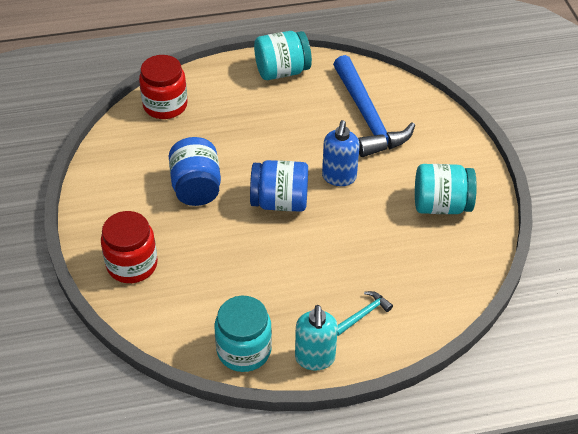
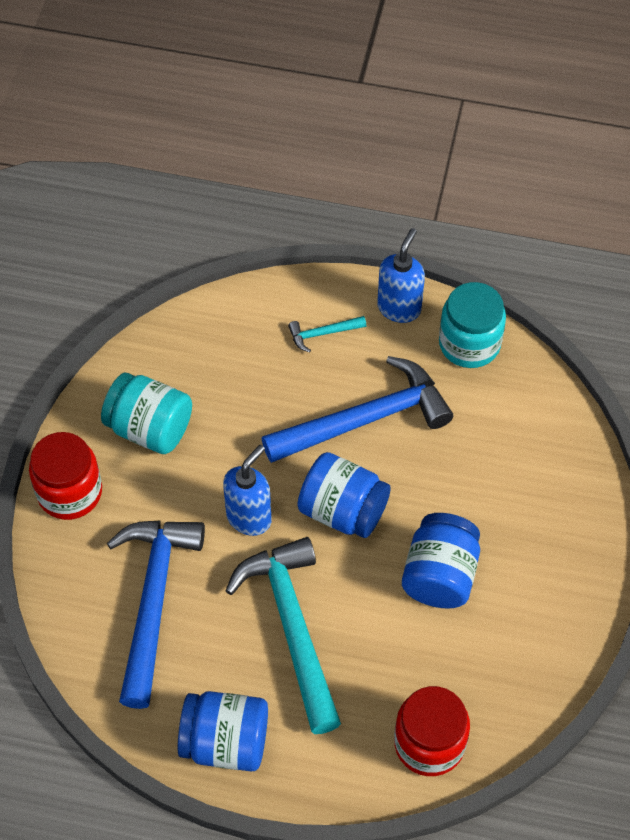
camera: 155 degrees left, 10 degrees up
(132, 264) = (559, 493): red jar -> red jar (70, 492)
(276, 131) = (292, 627): none -> turquoise hammer
(282, 71) = (225, 742): turquoise jar -> blue jar
(296, 264) = (365, 419): none -> blue hammer
(315, 358) = (399, 308): turquoise soap dispenser -> blue soap dispenser

